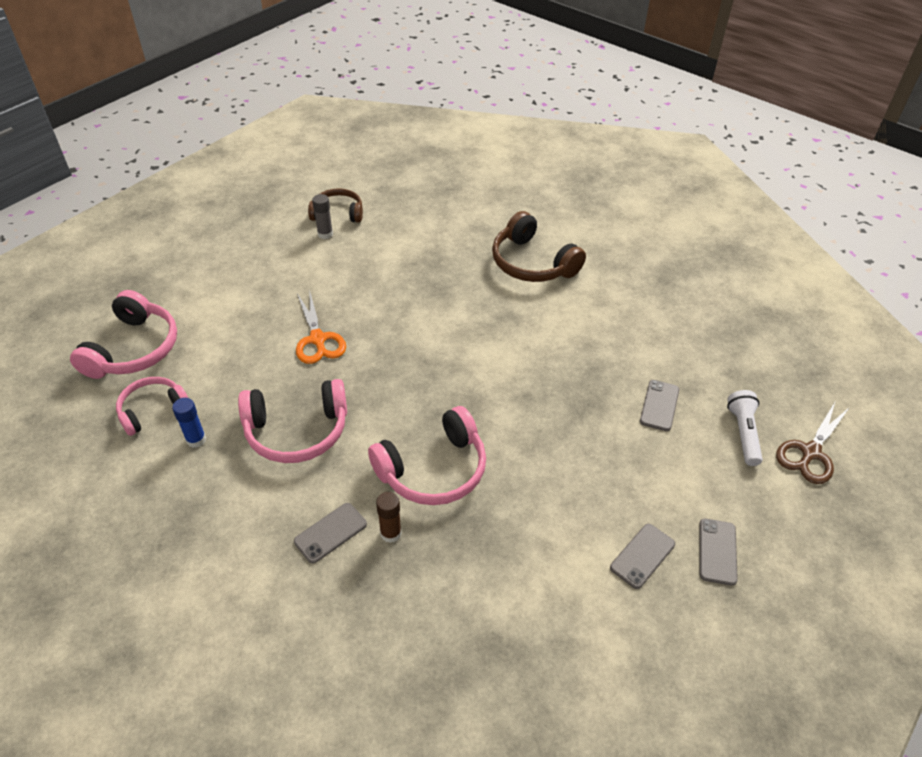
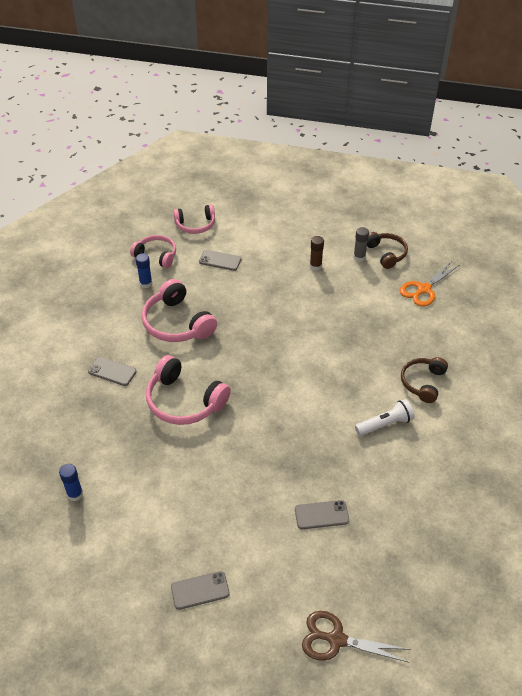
camera: 65 degrees right, 0 degrees up
(133, 349) = (195, 225): pink headphones -> pink headphones, size x0.64
(317, 339) = (257, 298): orange scissors -> orange scissors (423, 289)
(390, 533) = (125, 399): brown glue stick -> brown glue stick (315, 266)
(520, 647) = (75, 494): none -> blue glue stick
(532, 263) = (423, 383): brown headphones -> brown headphones, size x0.64
(642, 556) = (173, 543): grey phone -> grey phone (220, 260)
(743, 433) = (328, 582): white flashlight -> white flashlight (385, 424)

